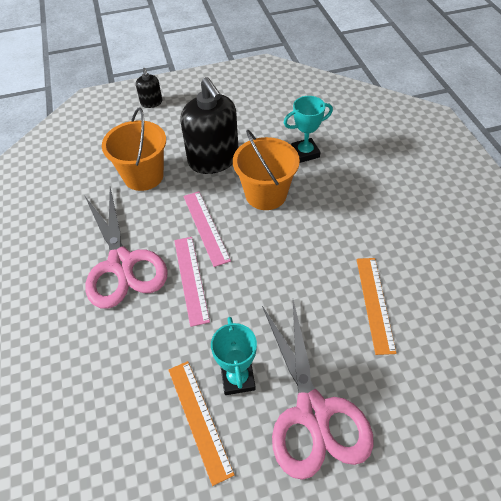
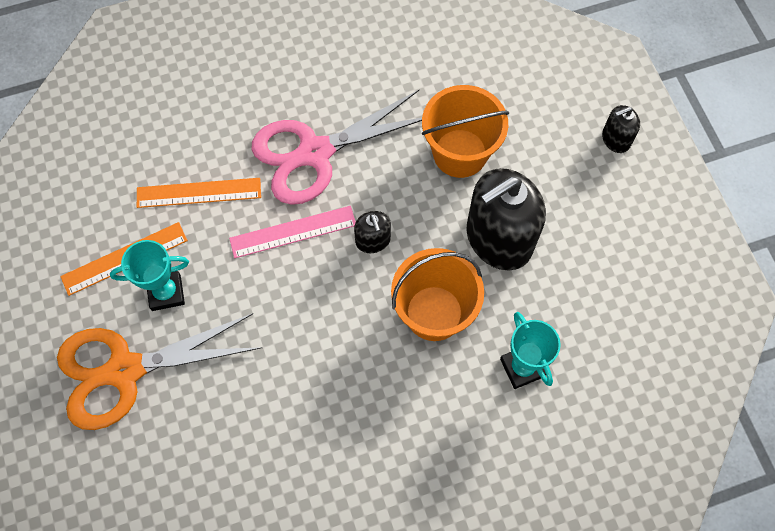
camera: 85 degrees right, 15 degrees up
(206, 227) = (373, 240): pink ruler -> black soap dispenser
(313, 412) = (125, 371): pink scissors -> orange scissors
(374, 303) = (256, 449): orange ruler -> orange ruler (199, 192)

